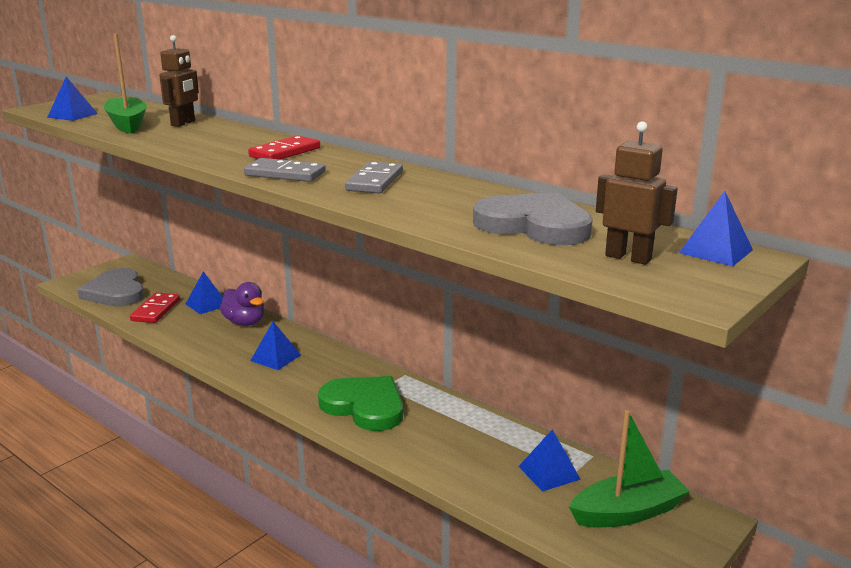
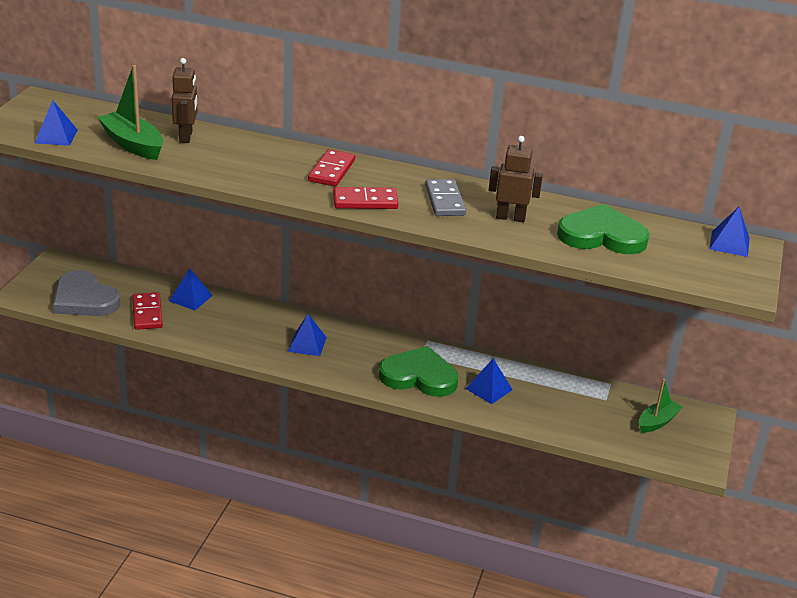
camera: 25 degrees left, 10 degrees up
(245, 322) = (246, 312): purple duck -> none
(285, 174) = (365, 201): grey domino -> red domino
(534, 225) = (602, 235): grey heart -> green heart
(549, 472) = (590, 403): blue pyramid -> blue pyramid (488, 389)
(628, 257) = (683, 259): brown robot -> brown robot (510, 217)
(628, 512) = (657, 422): green boat -> green boat, size x0.65

